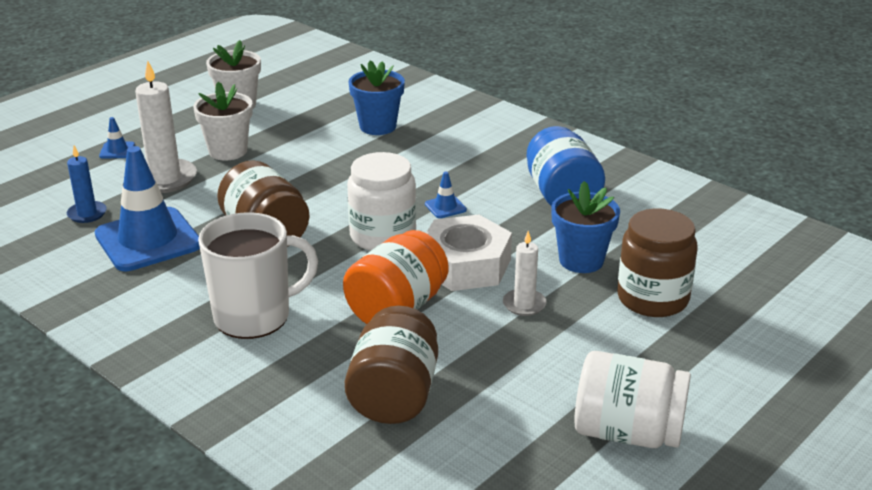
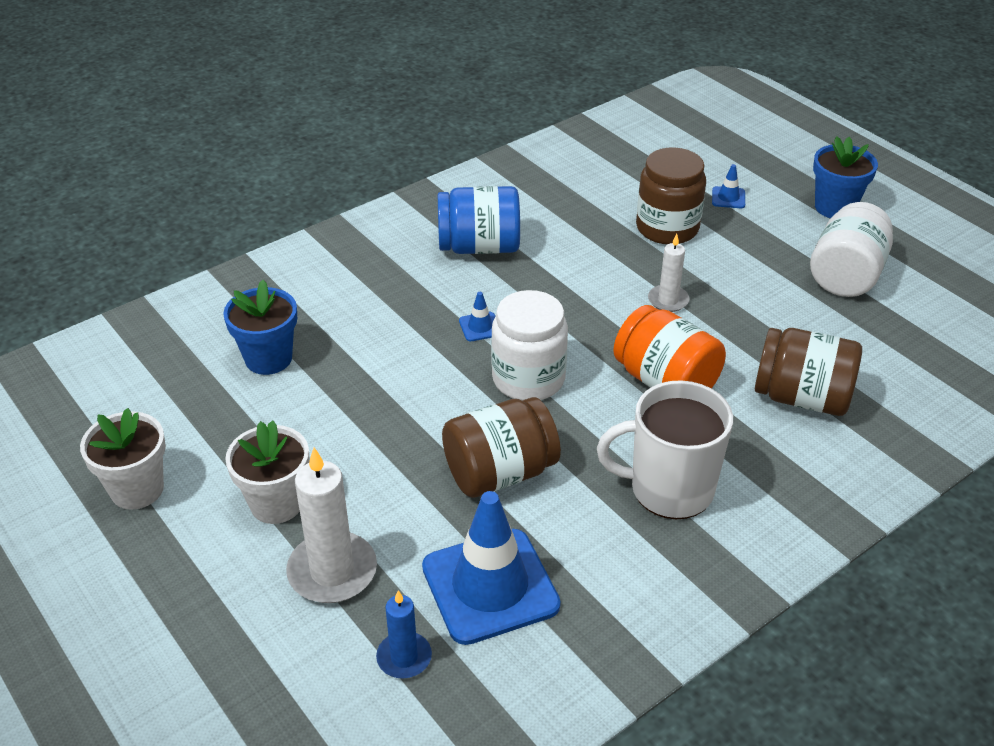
camera: 80 degrees left, 10 degrees up
(117, 150) = (222, 630): blue traffic cone -> blue traffic cone (728, 198)
(254, 316) = (669, 489): white mug -> white mug turned 75 degrees counterclockwise
(465, 265) = (595, 327): white nut -> none
(581, 260) = (600, 255): blue flower pot -> blue flower pot (835, 207)

